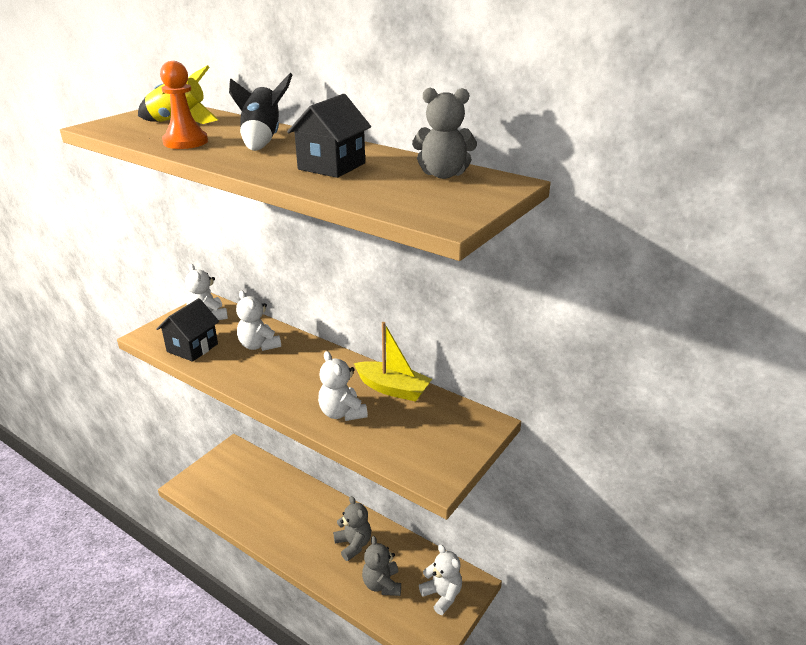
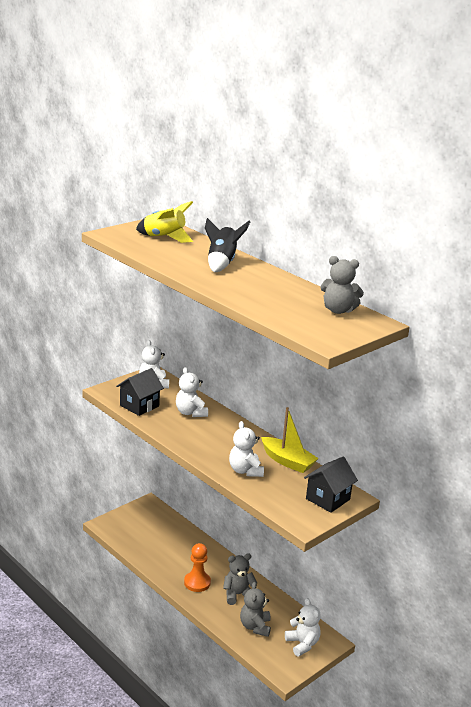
camera: 10 degrees right, 5 degrees down
(185, 142) = (169, 257): orange pawn -> orange pawn (197, 582)
(331, 166) = (265, 292): black house -> black house (328, 499)
(353, 544) = (237, 595): grey teddy bear -> grey teddy bear turned 90 degrees counterclockwise

